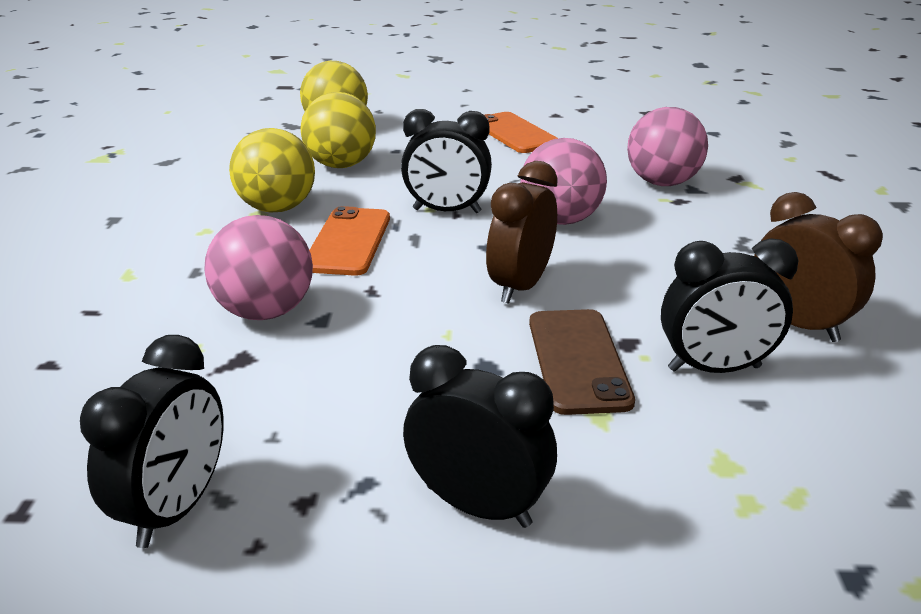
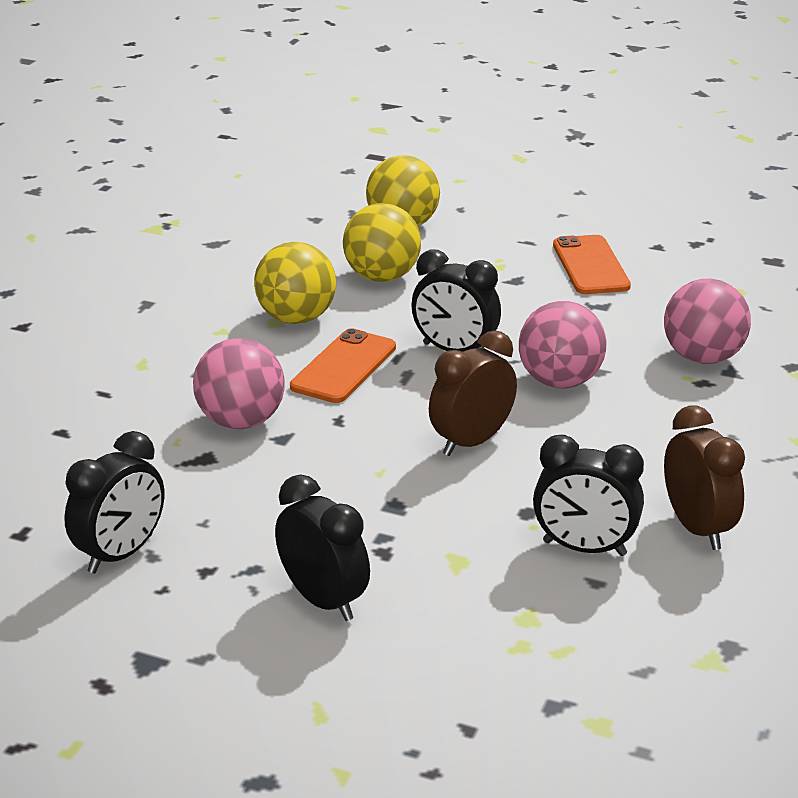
camera: 20 degrees right, 0 degrees up
(577, 360) = (473, 517): brown phone -> none

